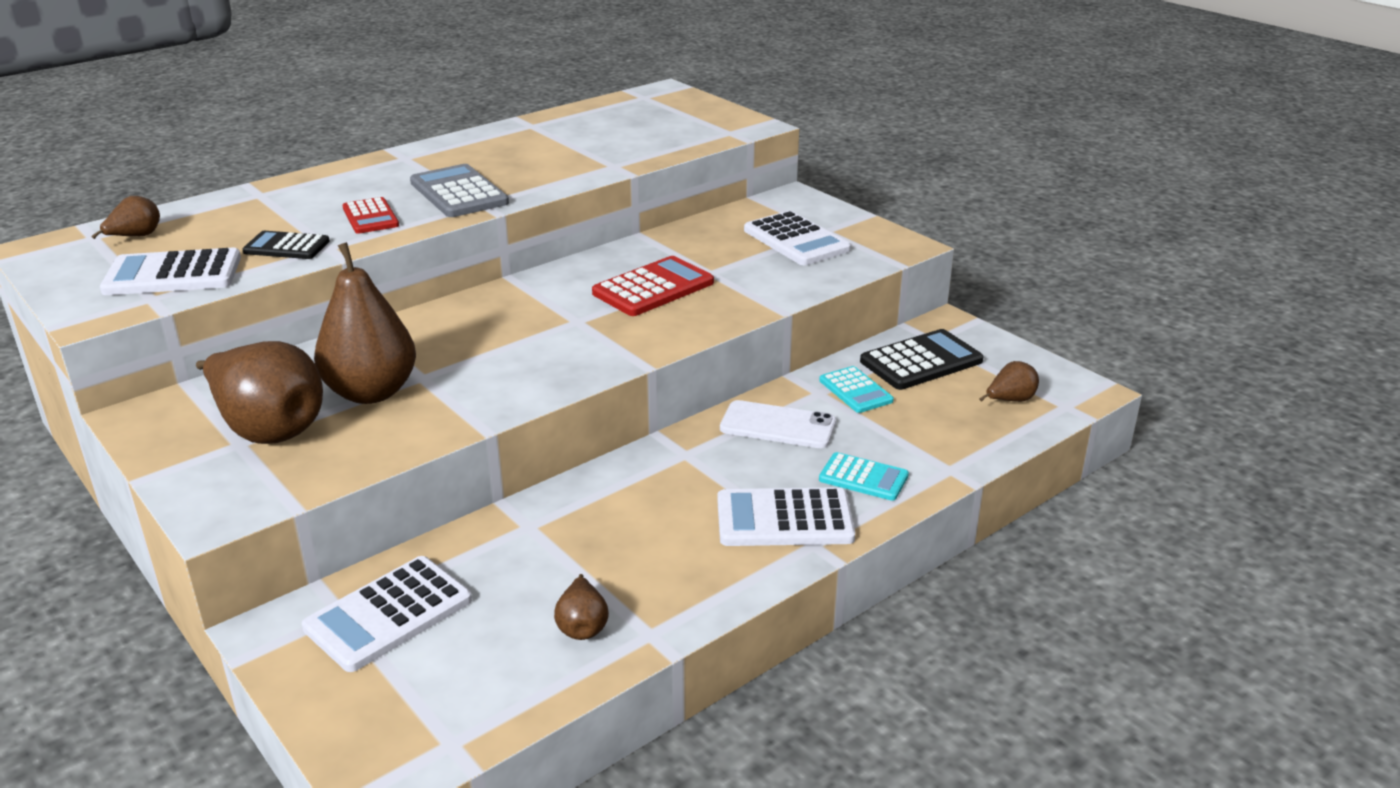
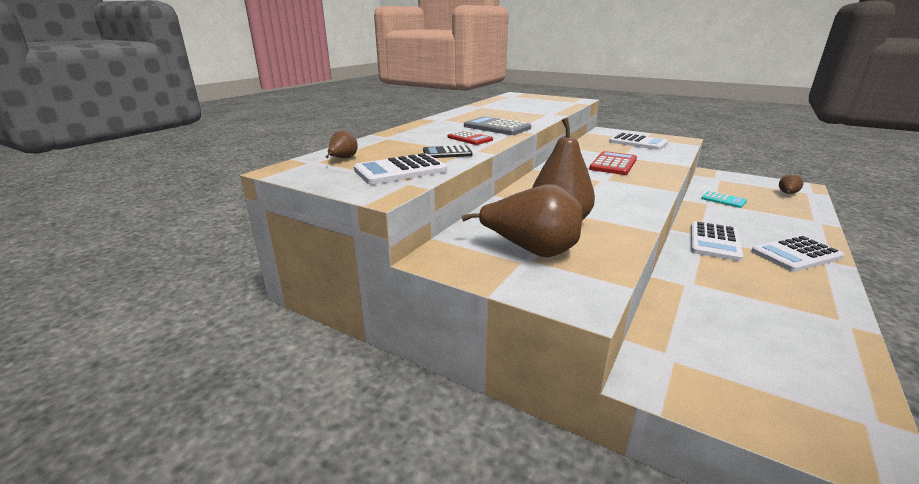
camera: 20 degrees left, 5 degrees down
(389, 614) = (699, 350): white calculator -> white calculator (714, 242)
(582, 626) = (808, 328): brown pear -> none
(778, 425) = (718, 218): white phone -> none
(863, 478) = (792, 231): turquoise calculator -> none
(921, 361) = (727, 186): black calculator -> none

